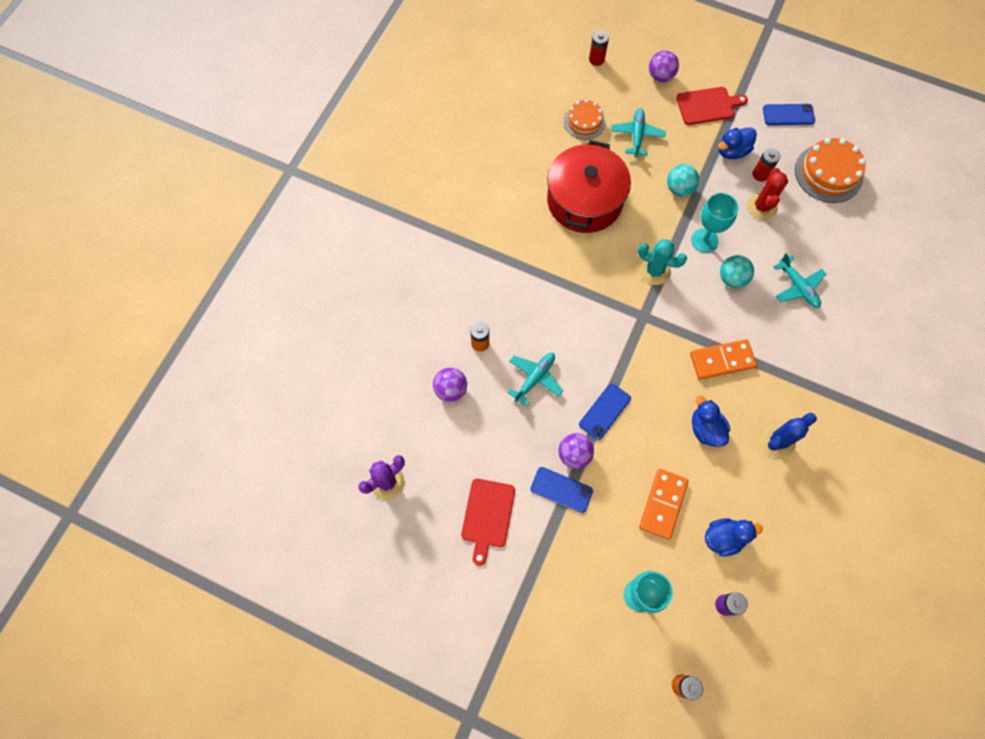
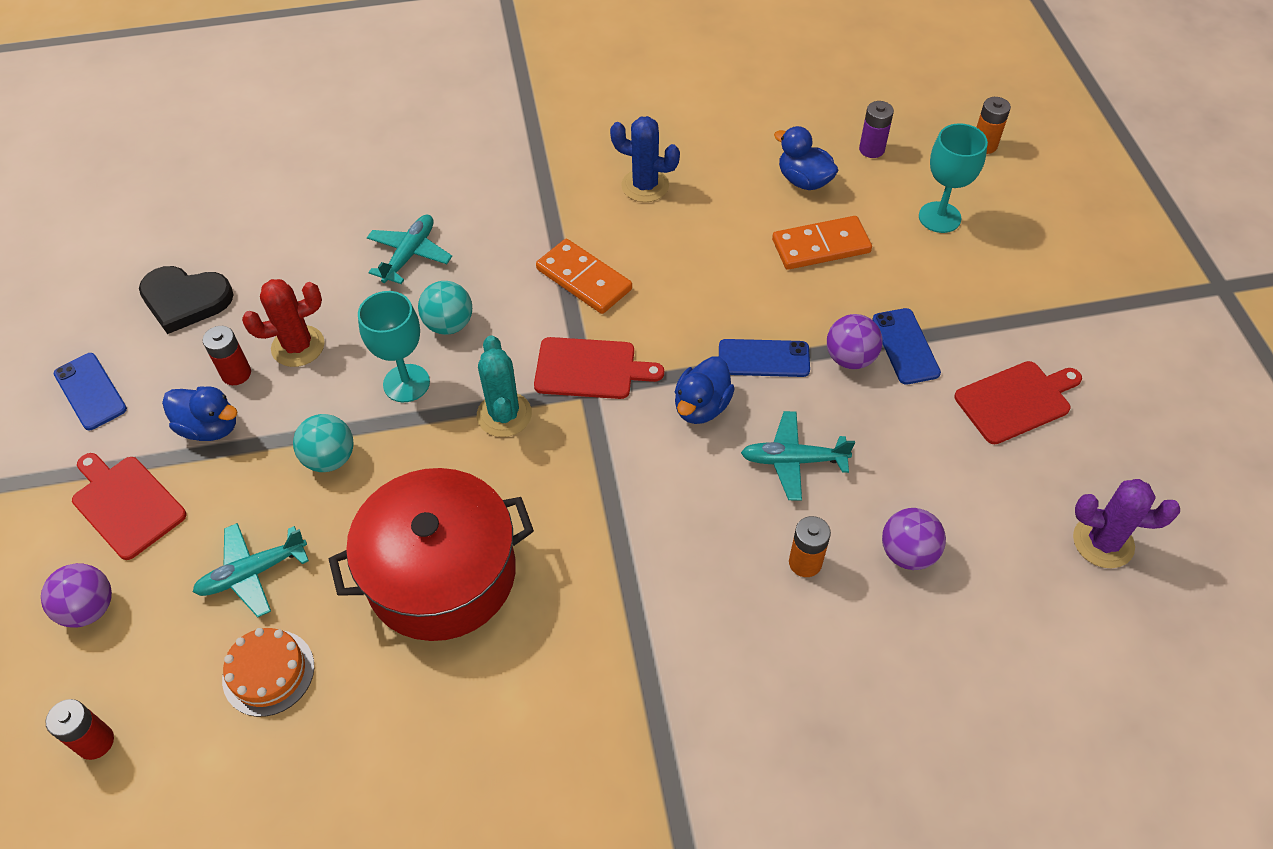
camera: 125 degrees left, 15 degrees down
(656, 325) = (590, 369): none -> red cutting board
(705, 429) = (691, 252): blue duck -> blue duck (701, 406)
(828, 173) = (185, 300): orange cake -> black heart

